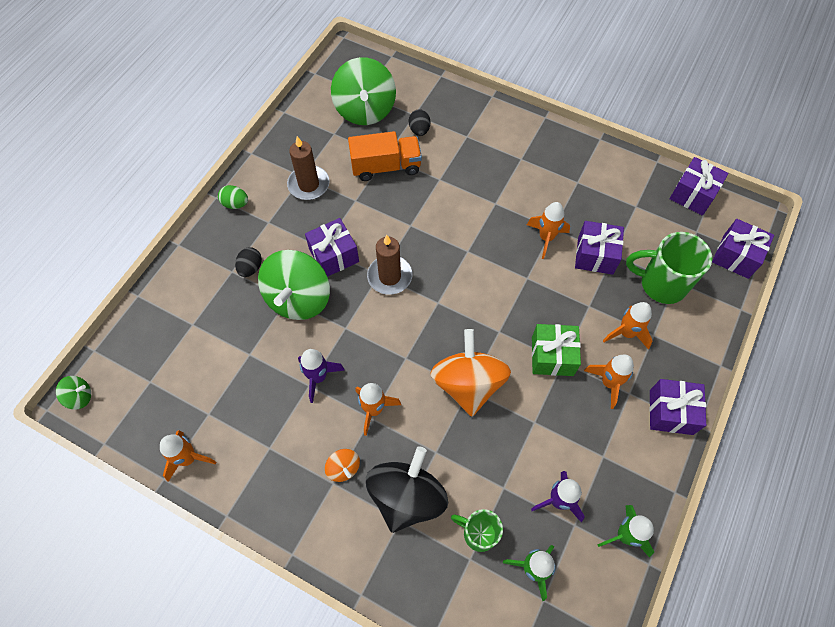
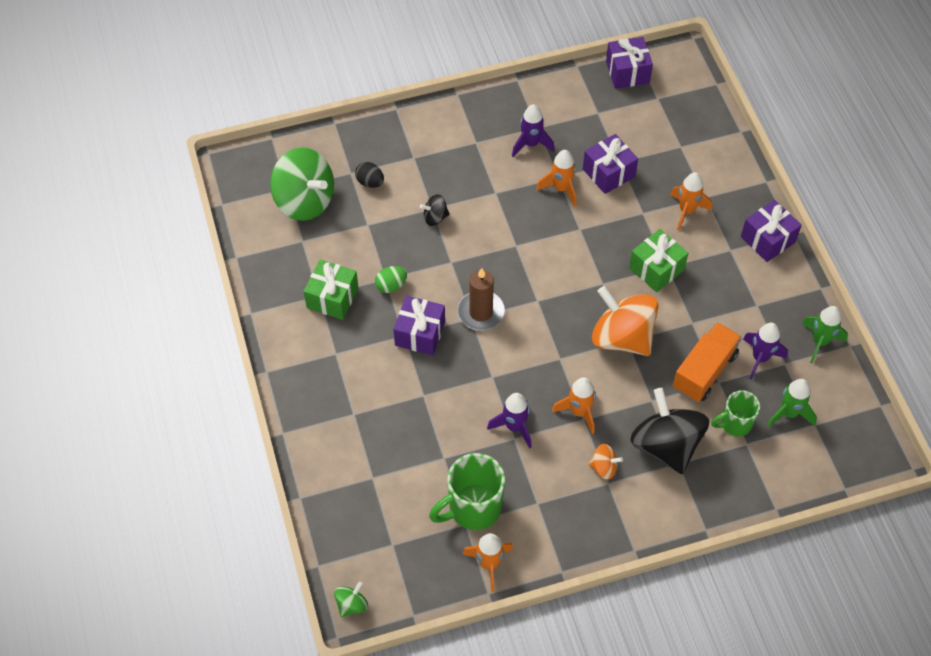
camera: 45 degrees left, 5 degrees down
(235, 204) = (290, 362): green egg -> green egg (391, 286)
(250, 268) = (366, 398): black egg -> none
(298, 298) = (432, 387): green spinning top -> none
(308, 184) = (332, 298): brown candle -> green gift
(386, 167) = (378, 233): orange truck -> orange truck (704, 371)
(434, 186) = (435, 217): none -> black spinning top
(559, 190) = (531, 144): none -> purple rocket
(609, 382) = (710, 254): orange rocket -> none
(661, 284) = (673, 157): green mug -> green mug (473, 508)
(736, 256) = (700, 96): purple gift -> none

